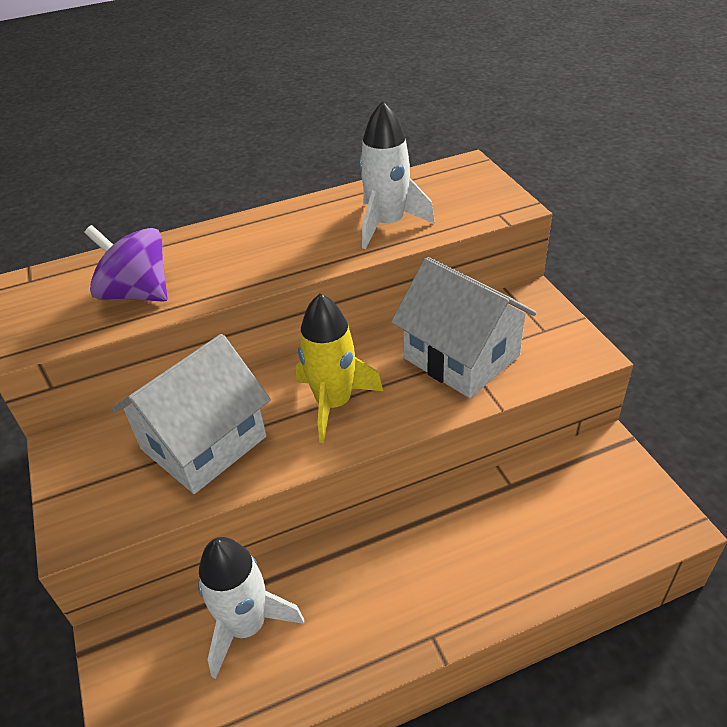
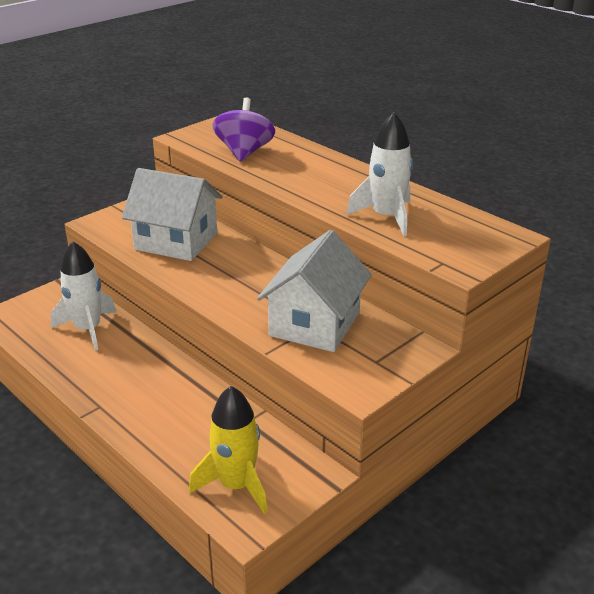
camera: 65 degrees right, 10 degrees down
(334, 403) = (234, 279): yellow rocket -> yellow rocket (236, 485)

